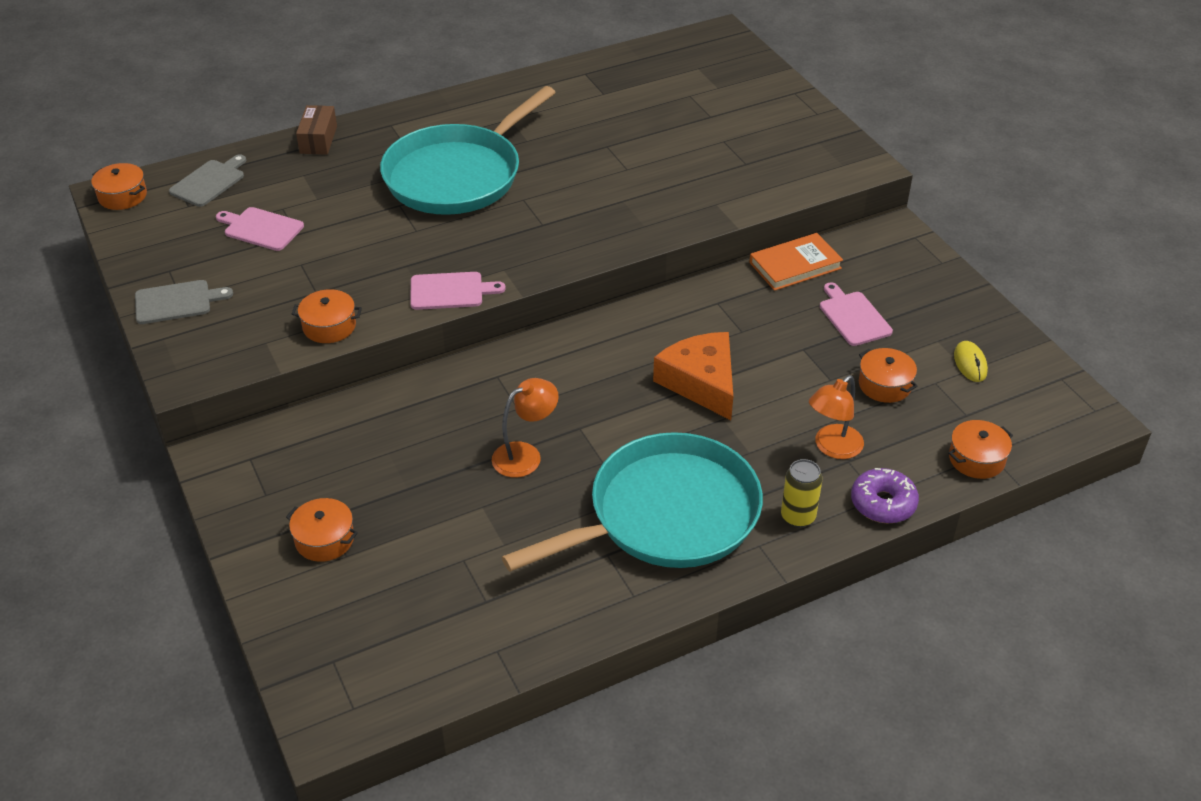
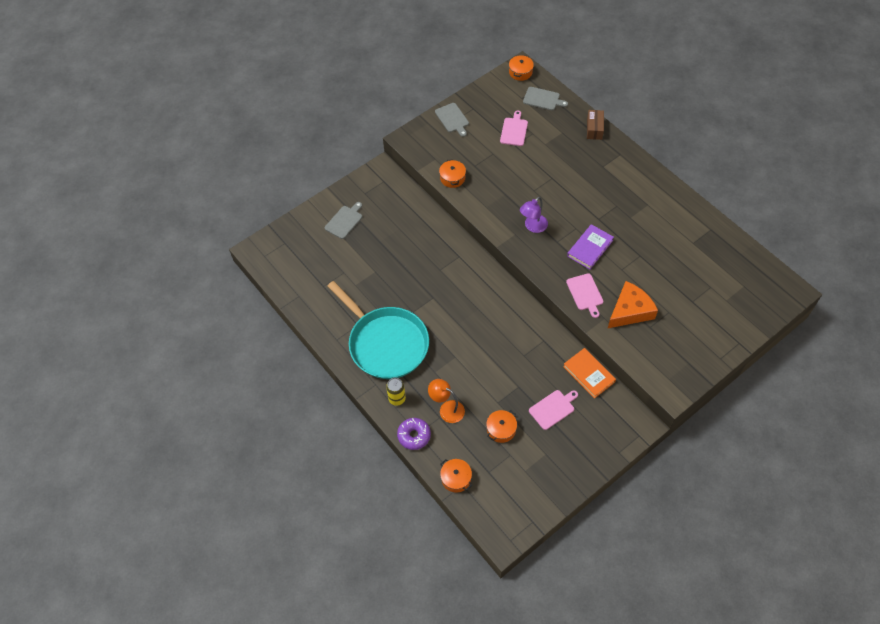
camera: 80 degrees right, 15 degrees up
(318, 140) = (594, 129): brown box -> brown box turned 75 degrees counterclockwise
(324, 539) = (344, 221): orange pot -> grey cutting board
(450, 291) = (491, 217): pink cutting board -> pink cutting board (585, 293)
(457, 175) = (586, 195): turquoise pan -> none
(497, 246) = (533, 227): none -> purple lamp
(525, 455) = (410, 280): orange lamp -> none
(571, 192) = (590, 248): none -> purple book
(701, 382) = (479, 343): orange cheese -> orange cheese (630, 311)
(970, 363) = (531, 472): yellow mouse -> none

